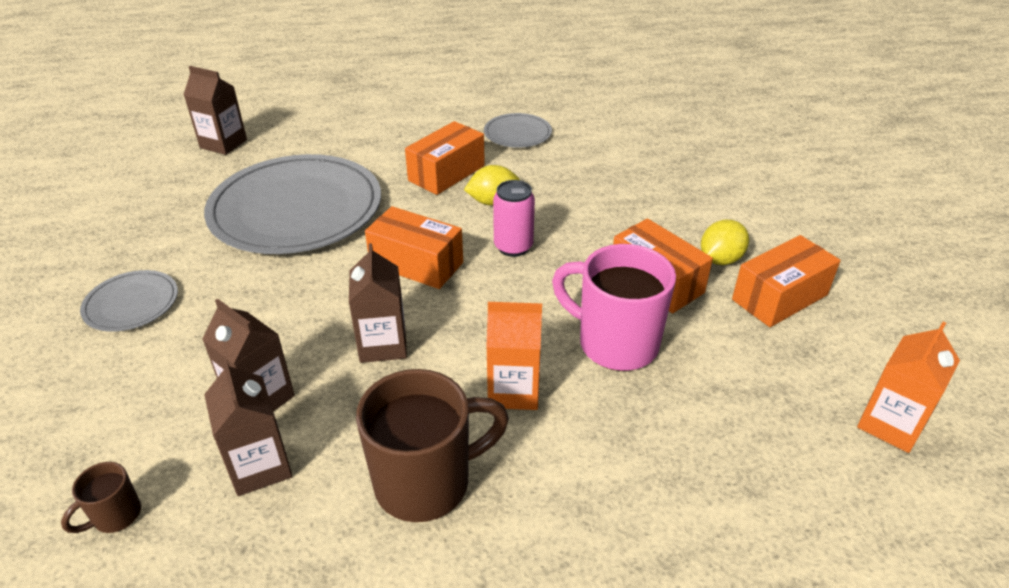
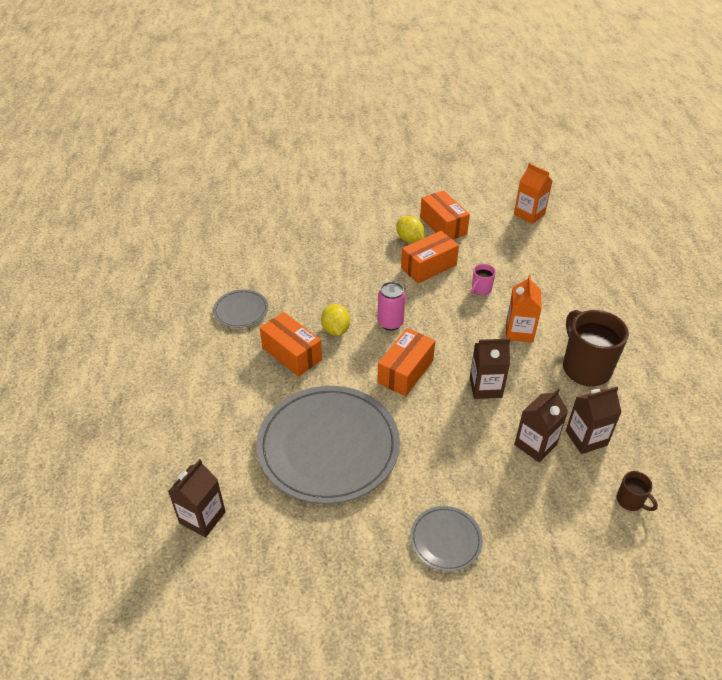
camera: 85 degrees left, 5 degrees up
(615, 343) = (481, 289): pink mug -> pink mug, size x0.46

